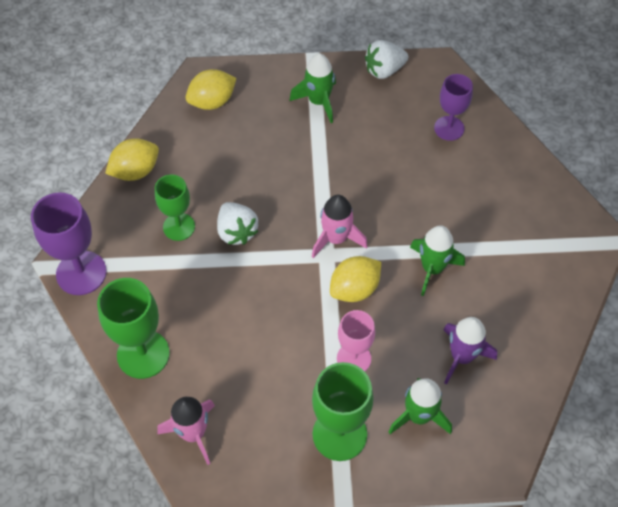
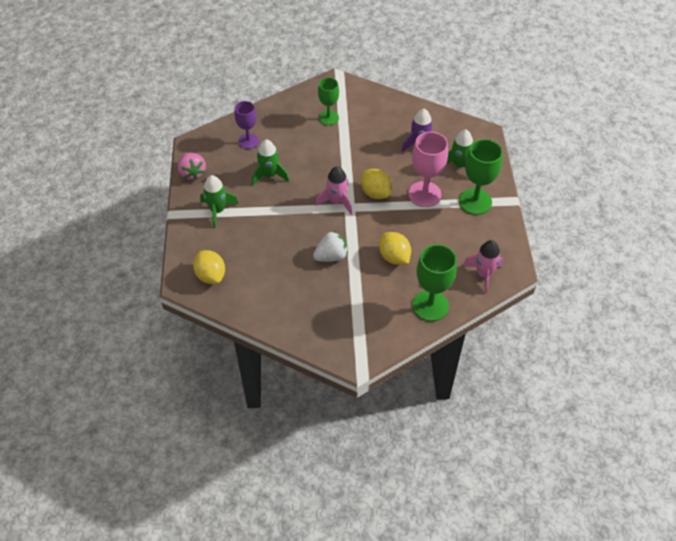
camera: 90 degrees left, 5 degrees down
(81, 273) = (367, 350): purple goblet -> none
(135, 171) = (275, 322): yellow lemon -> yellow lemon (394, 257)
(179, 227) = (326, 291): green goblet -> green goblet (328, 118)
(354, 358) = (424, 194): pink goblet -> pink goblet, size x1.52
(384, 70) = (192, 173): white strawberry -> pink strawberry
(432, 268) = (359, 155): green rocket -> green rocket (269, 175)

